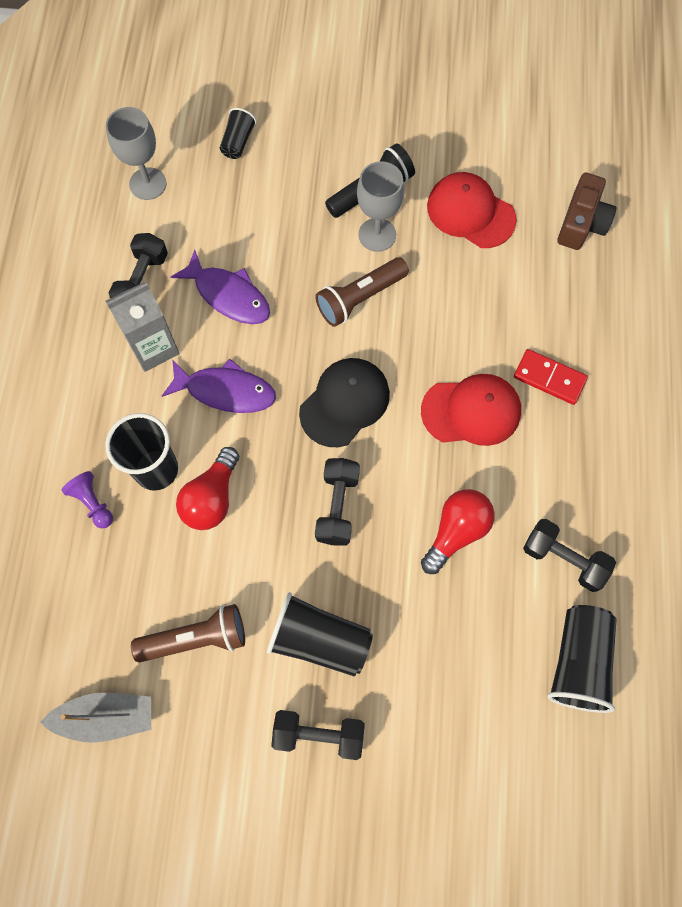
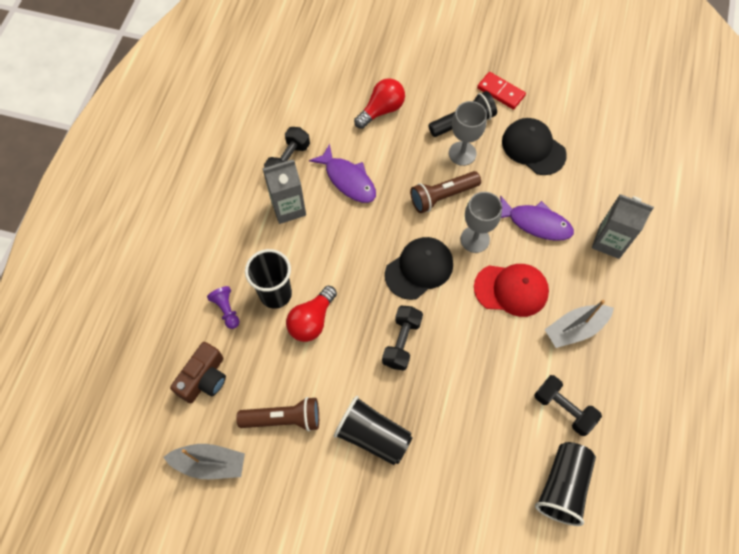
camera: 10 degrees right, 5 degrees down
(148, 184) = (304, 93): grey goblet -> grey goblet (475, 239)
(225, 391) = (334, 246): purple fish -> purple fish (535, 223)
(238, 142) = (372, 74): black cup -> none
(318, 734) = (361, 504): black dumbbell -> none
(456, 531) = (486, 375): red light bulb -> red light bulb (381, 110)
(470, 212) = (533, 148): red cap -> black cap
(549, 378) = (573, 275): red domino -> red domino (500, 92)
(563, 450) = (575, 329): none -> grey boat
(582, 223) = (615, 167): brown camera -> brown camera (204, 378)
(589, 325) = (609, 241): none -> grey carton

